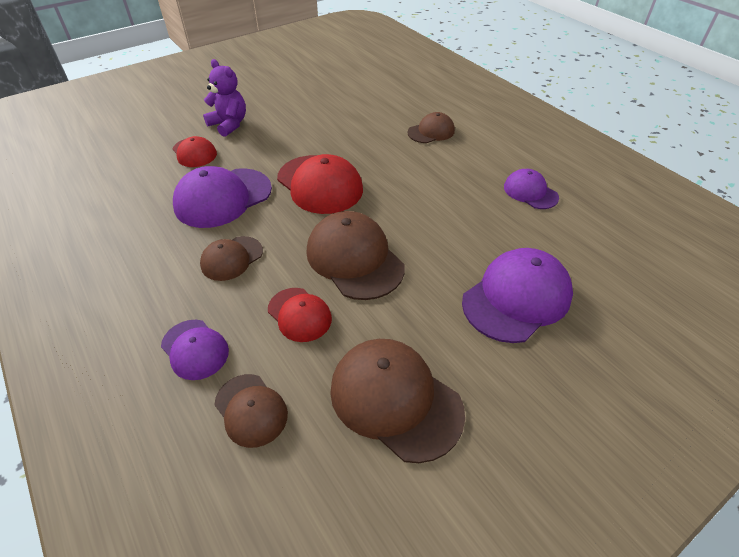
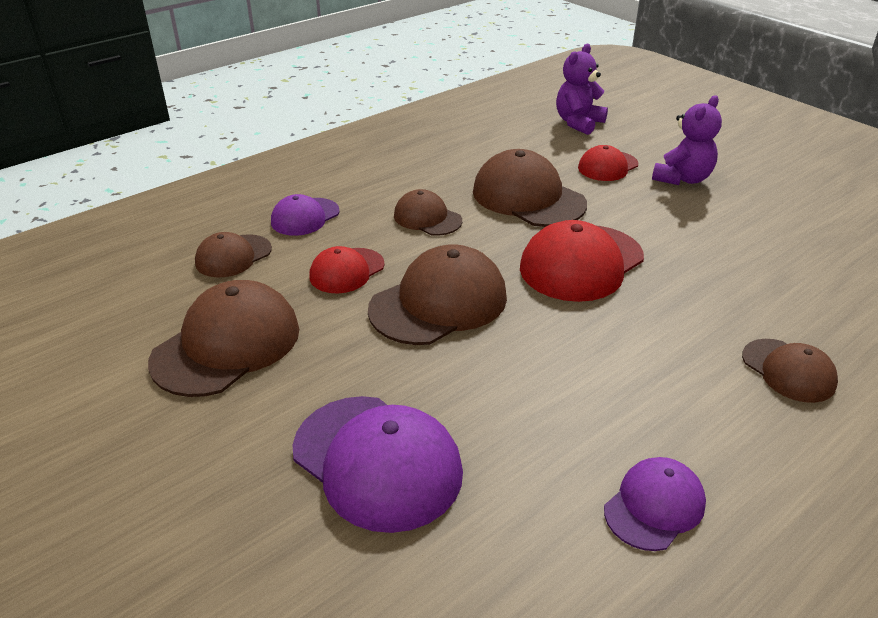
camera: 85 degrees right, 10 degrees down
(113, 155) = (578, 123): none -> purple teddy bear
(223, 198) = (528, 197): purple cap -> brown cap

